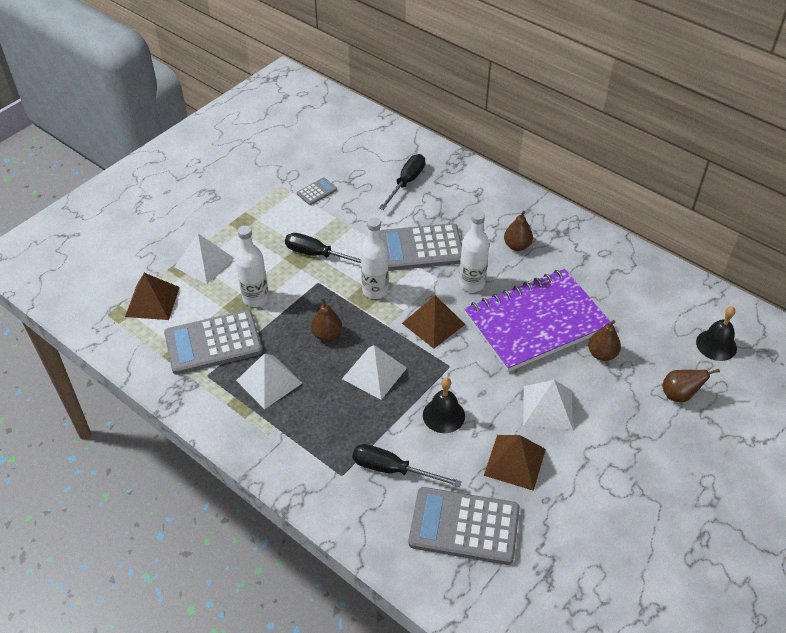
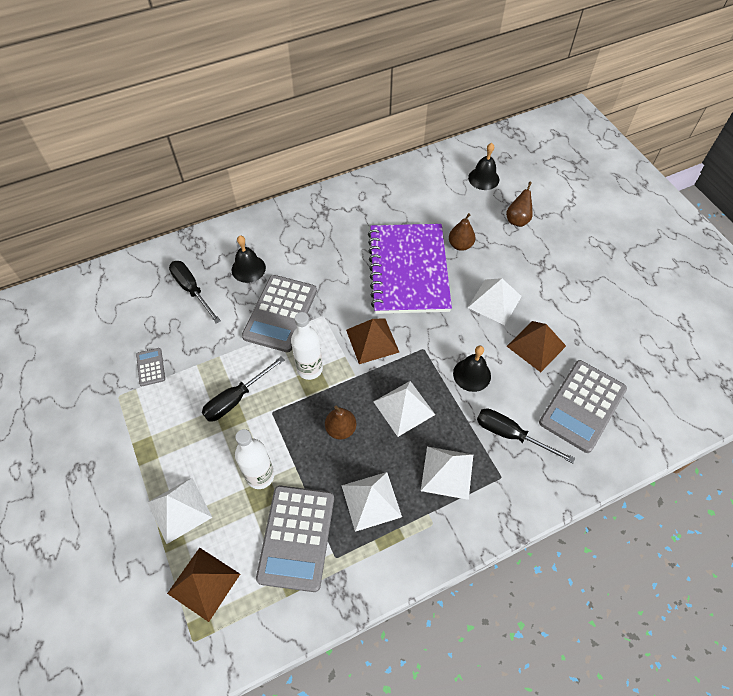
camera: 65 degrees left, 10 degrees up
(324, 429) = (447, 472): none -> white pyramid
(393, 469) = (511, 435): black screwdriver -> black screwdriver turned 75 degrees clockwise
(454, 208) = (248, 268): none -> black bell
(471, 284) = (343, 294): white bottle -> none
(517, 246) = (320, 245): brown pear -> none

